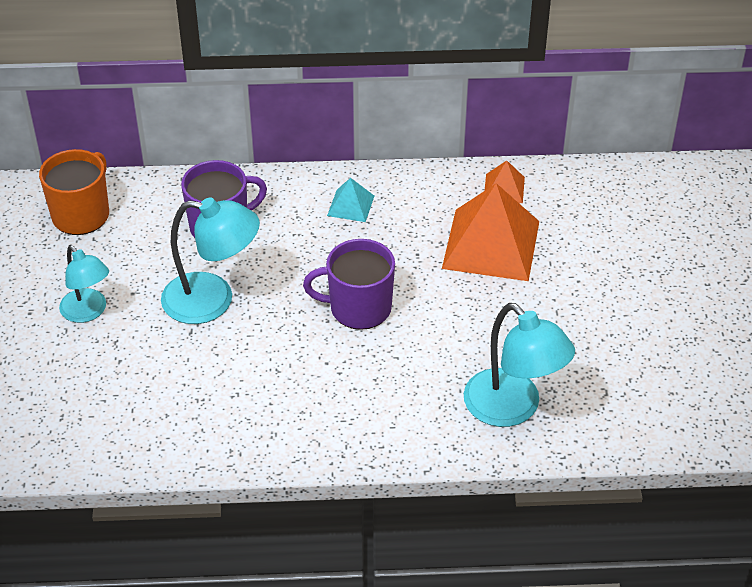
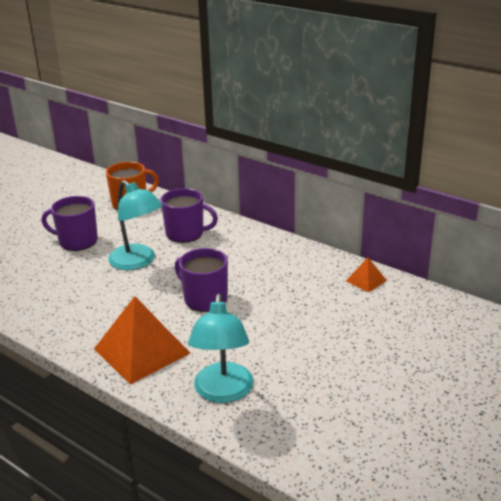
camera: 40 degrees right, 15 degrees down
(88, 312) = (77, 241): turquoise lamp -> purple mug
(351, 205) = (264, 252): turquoise pyramid -> none
(491, 244) = (321, 303): orange pyramid -> orange pyramid (141, 351)

